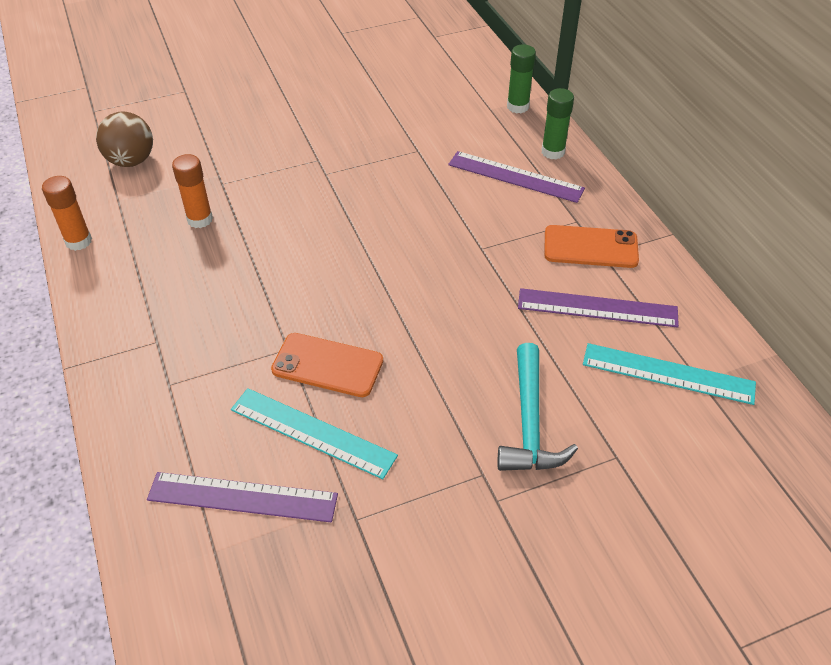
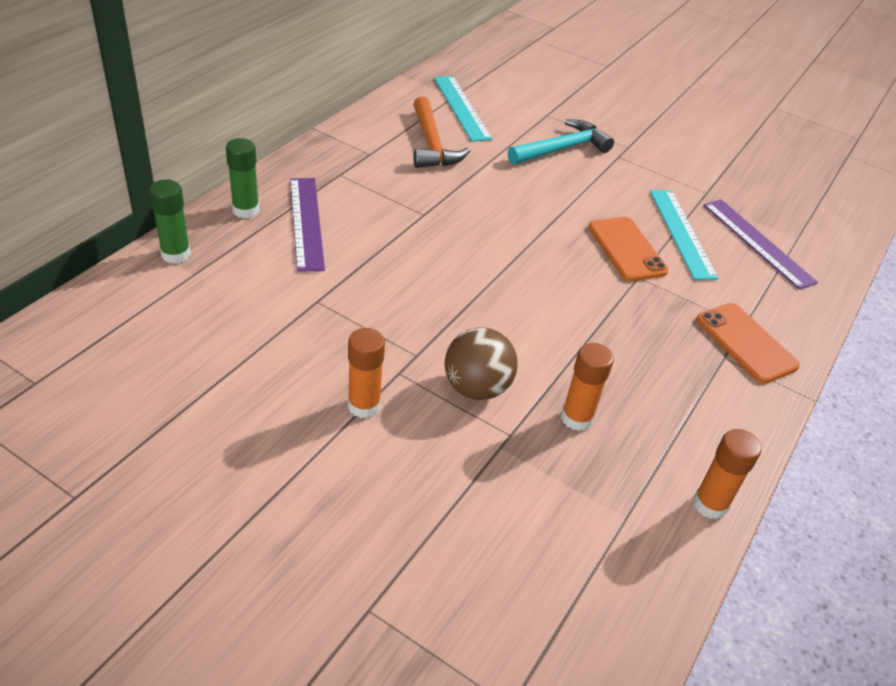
camera: 130 degrees left, 5 degrees down
(131, 161) = (559, 557): brown ball -> brown ball (476, 388)
(306, 135) = (364, 405): none -> orange glue stick
(590, 247) = (367, 161): orange phone -> orange phone (745, 343)
(597, 308) = (432, 144): purple ruler -> orange hammer

